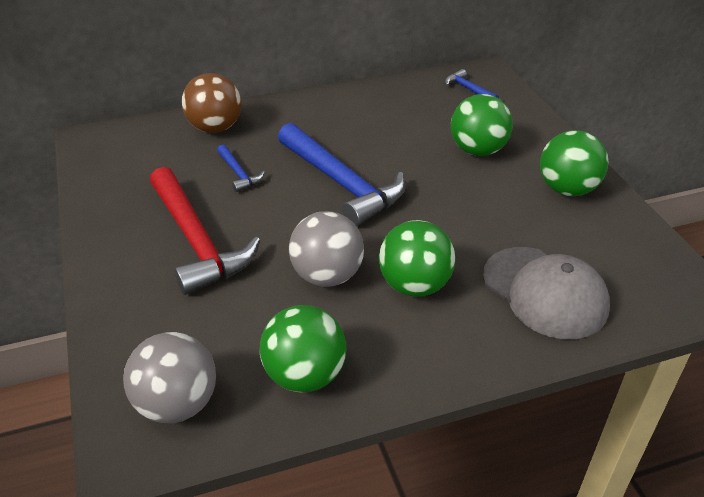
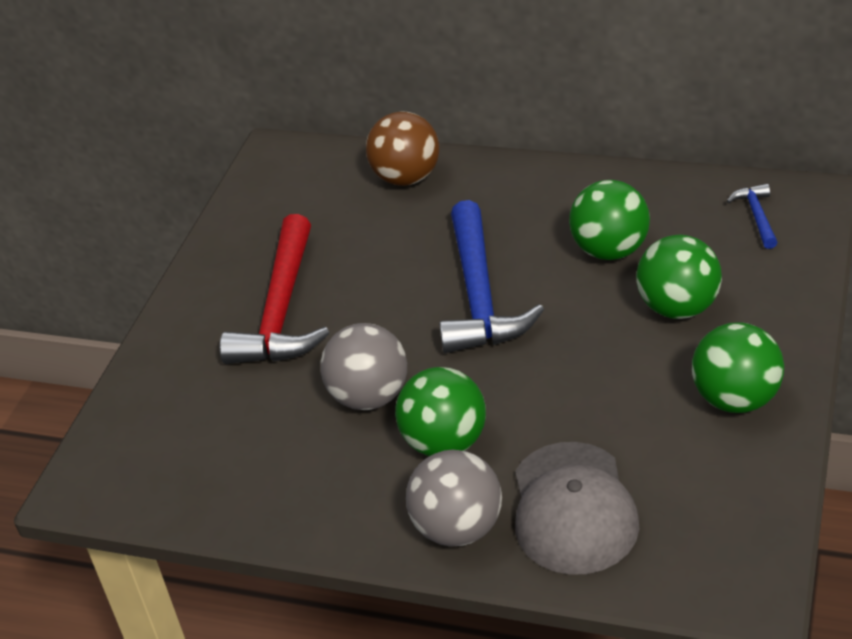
camera: 40 degrees right, 0 degrees up
(177, 404) = (142, 465): grey ball -> grey ball (458, 528)
(239, 174) = (383, 245): blue hammer -> none
(304, 375) = (263, 487): green ball -> green ball (610, 250)

